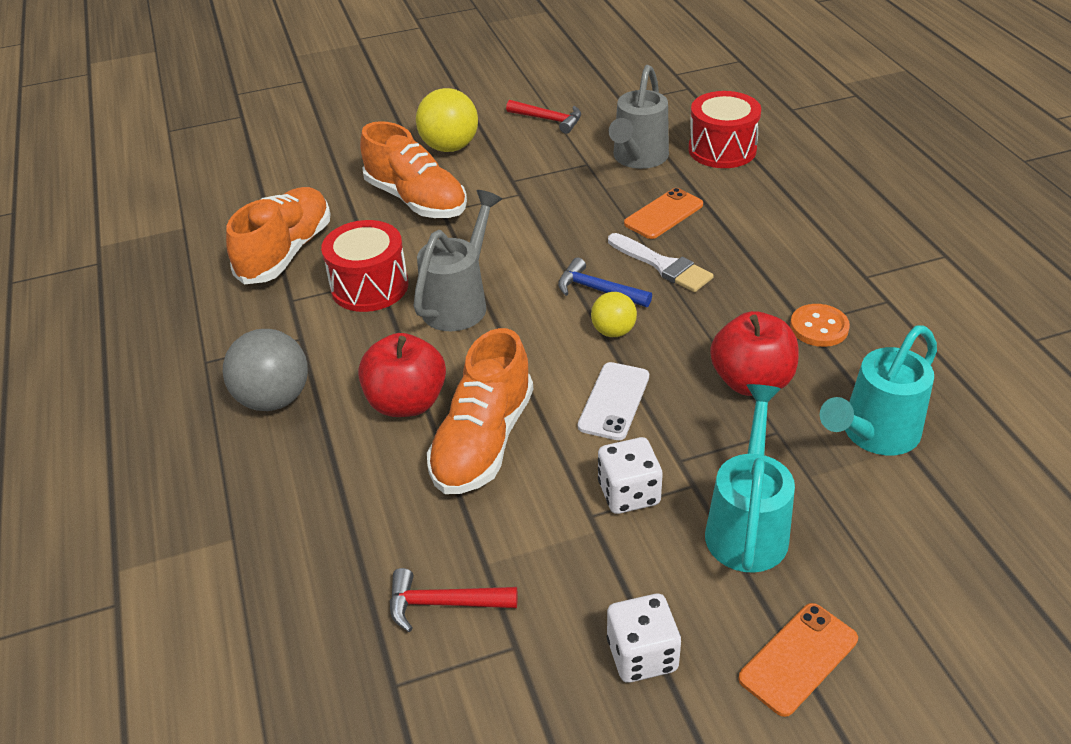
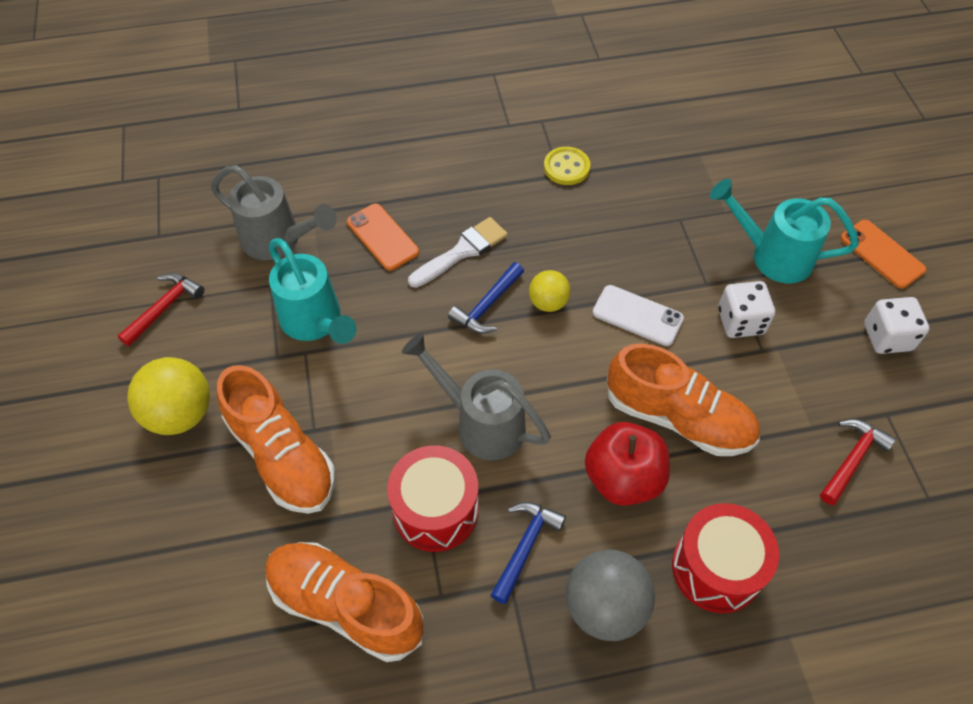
camera: 85 degrees left, 15 degrees up
(334, 343) = (525, 547): none -> blue hammer
(416, 200) = (282, 456): orange shoe -> orange shoe turned 90 degrees clockwise
(443, 603) = (852, 459): red hammer -> red hammer turned 150 degrees counterclockwise
(722, 149) = (289, 173): red drum -> red drum (716, 568)
(751, 381) = (624, 222): red apple -> none
(819, 327) = (566, 167): orange button -> yellow button
(874, 434) = (687, 167): turquoise watering can -> turquoise watering can (315, 322)

